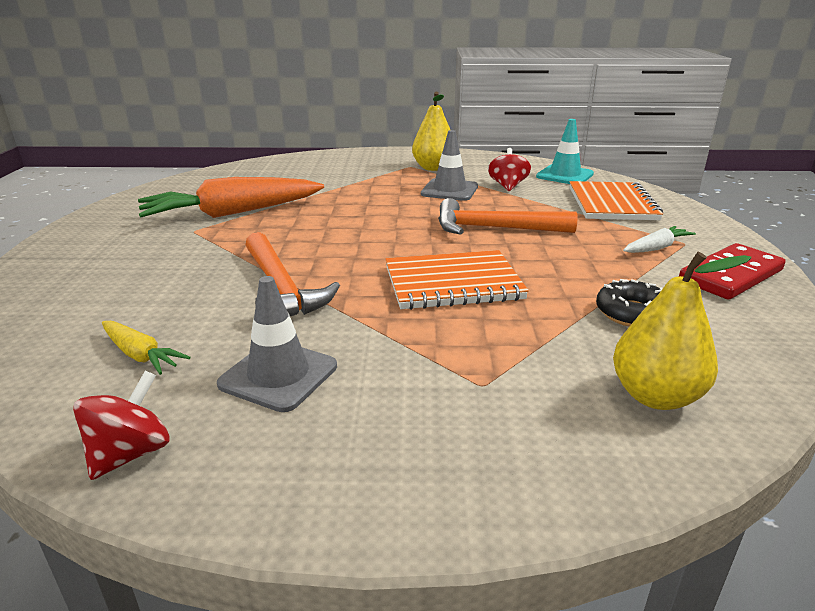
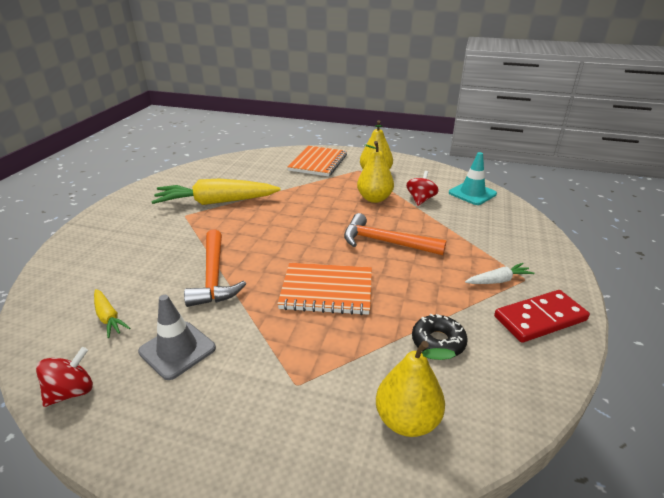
camera: 15 degrees right, 5 degrees up
(232, 213) = (216, 202): orange carrot -> yellow carrot
(449, 190) = (374, 199): grey traffic cone -> yellow pear
(612, 204) = (491, 229): orange notebook -> orange notebook (318, 163)

